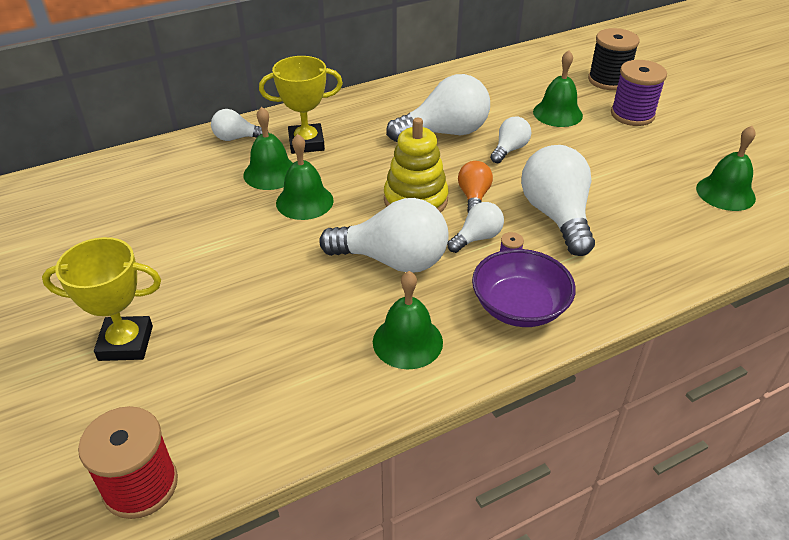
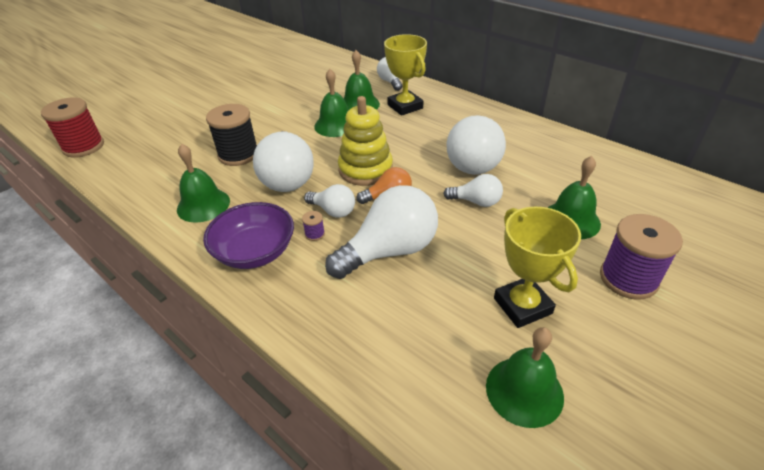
camera: 70 degrees right, 0 degrees up
(126, 343) = (183, 110): yellow trophy -> yellow trophy (522, 306)
(445, 132) = (472, 161): white light bulb -> white light bulb turned 45 degrees clockwise
(608, 80) = (687, 246): black spool -> black spool (238, 154)

